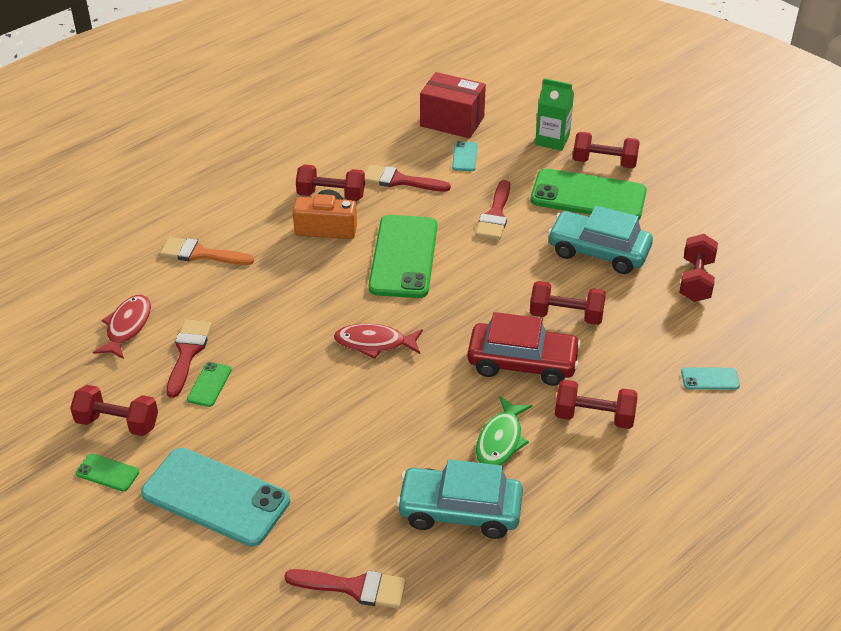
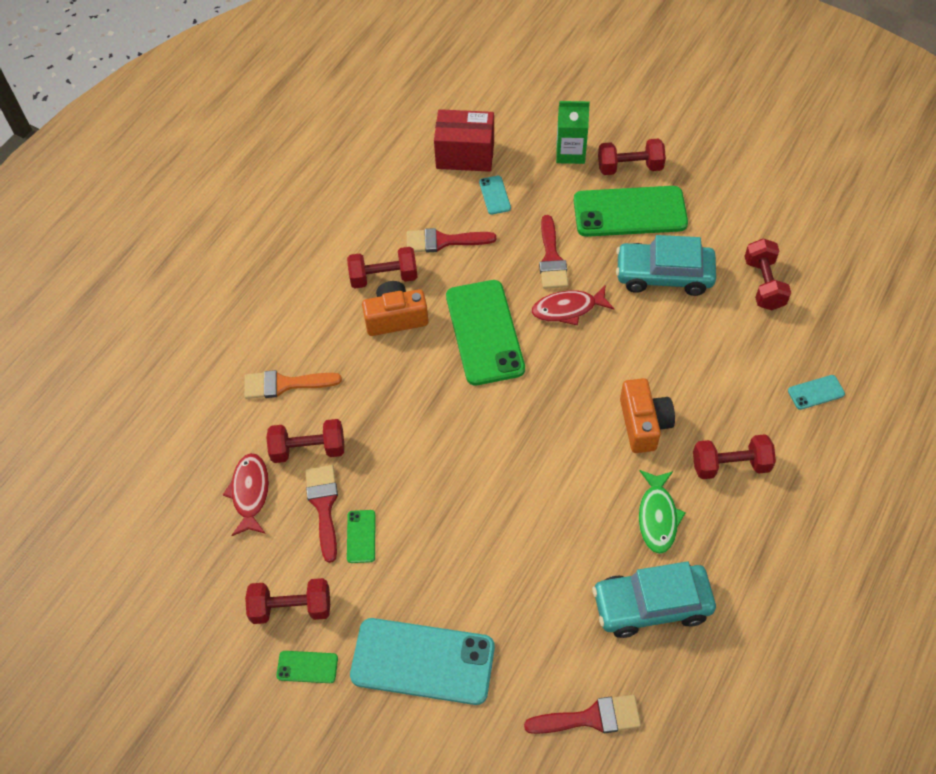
camera: 15 degrees left, 15 degrees up
(374, 343) = (498, 441): red fish -> red fish (568, 309)
(522, 363) = (643, 424): red car -> orange camera
(566, 315) = (662, 358): red dumbbell -> red dumbbell (308, 449)

